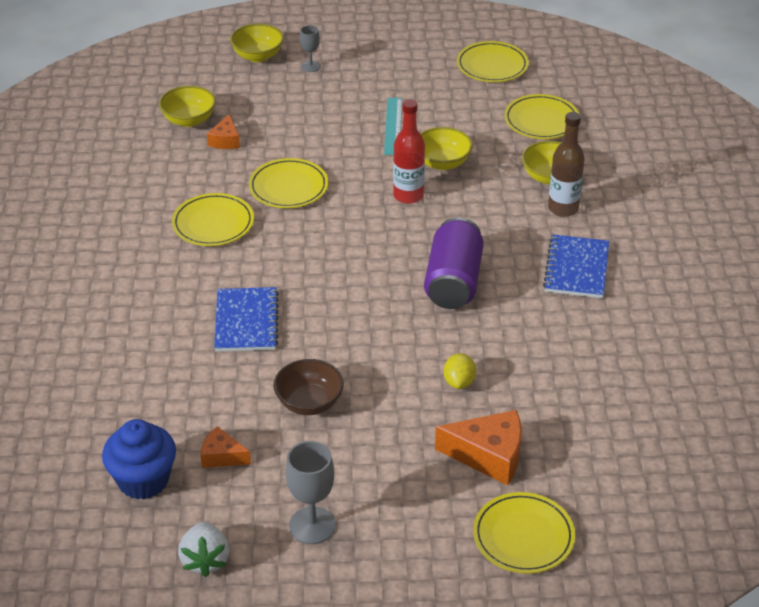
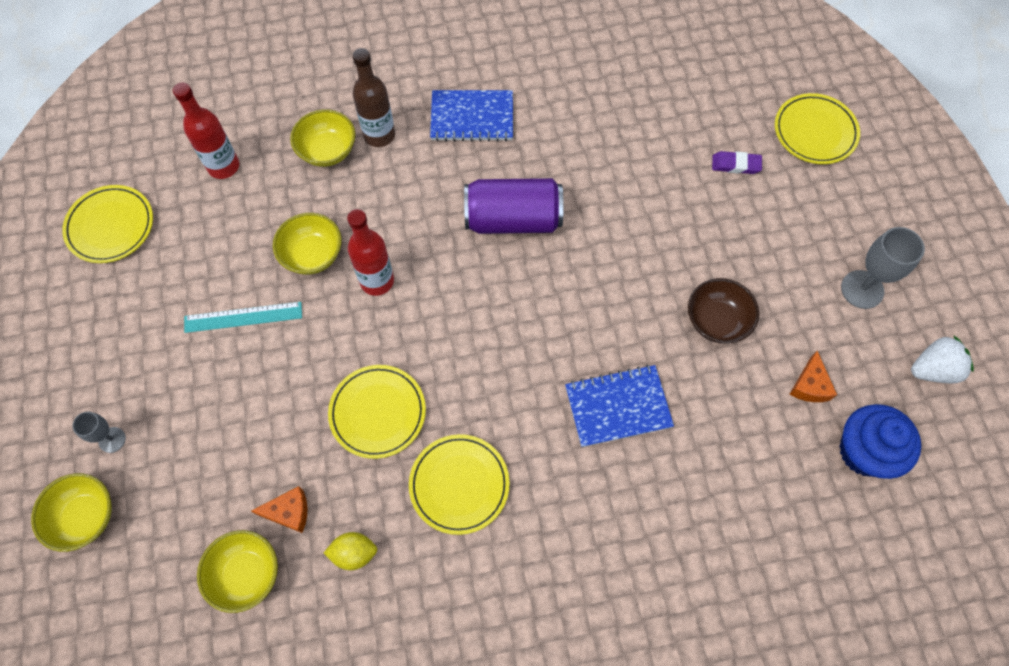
camera: 100 degrees left, 25 degrees up
(459, 382) = (652, 198): yellow lemon -> yellow lemon (354, 553)
(488, 455) = (735, 165): orange cheese -> purple eraser
(541, 120) = (223, 166): yellow plate -> red bottle

